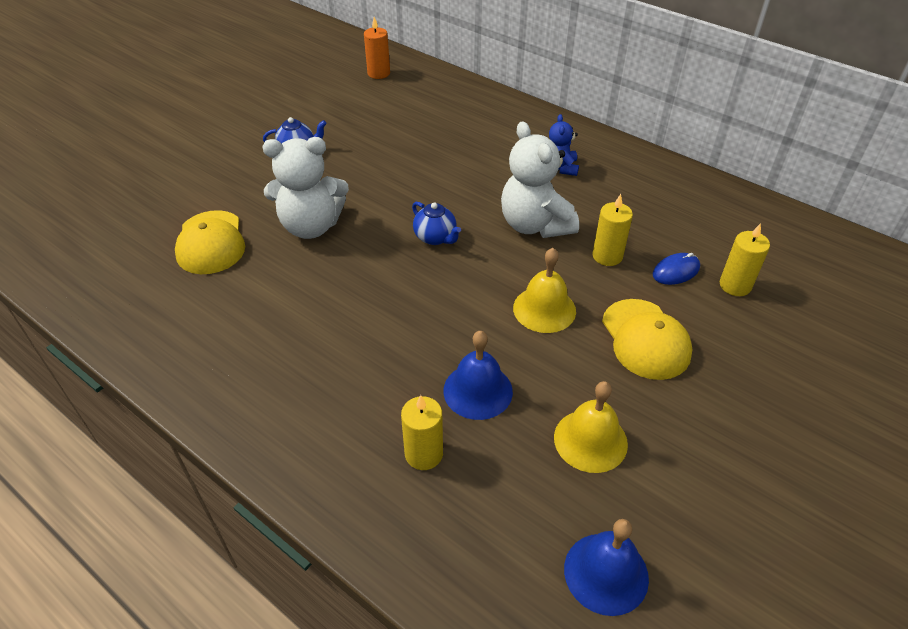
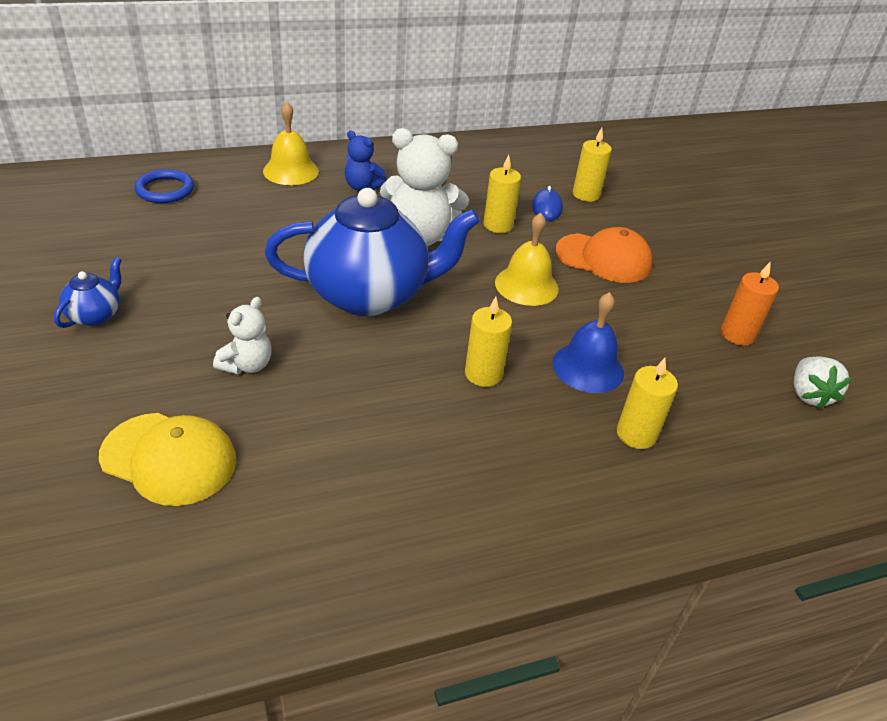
camera: 60 degrees left, 5 degrees down
(311, 226) = (247, 365): white teddy bear -> white teddy bear, size x0.54
(378, 73) = (49, 199): orange candle -> orange candle (737, 335)
(408, 334) = (483, 374): none -> yellow candle
(436, 237) = (370, 295): blue teapot -> blue teapot, size x2.37
(441, 100) = (165, 190): none -> blue ring
(590, 440) = (684, 337): yellow bell -> yellow bell (291, 171)
(606, 573) = (808, 395): blue bell -> white strawberry
(645, 339) = (604, 258): yellow cap -> orange cap

